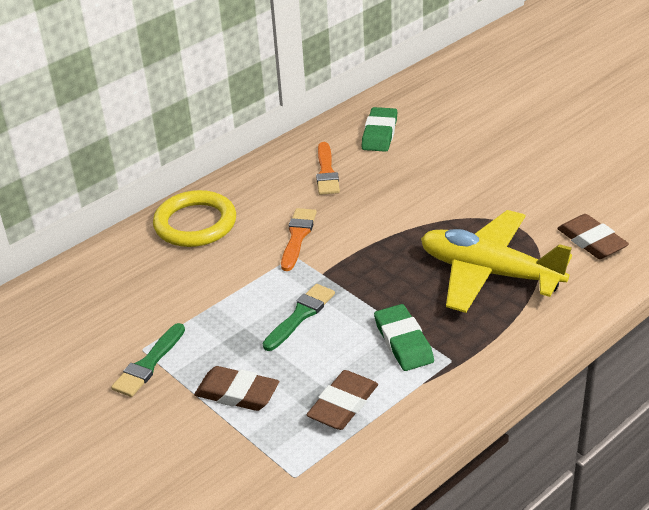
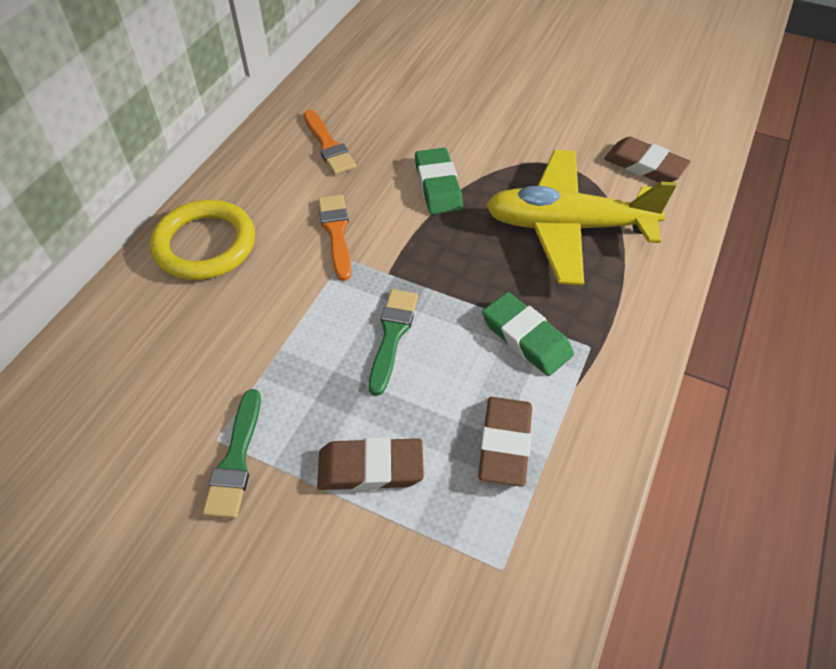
camera: 25 degrees left, 15 degrees up
(379, 133) = (363, 88): green eraser -> green eraser (438, 185)

